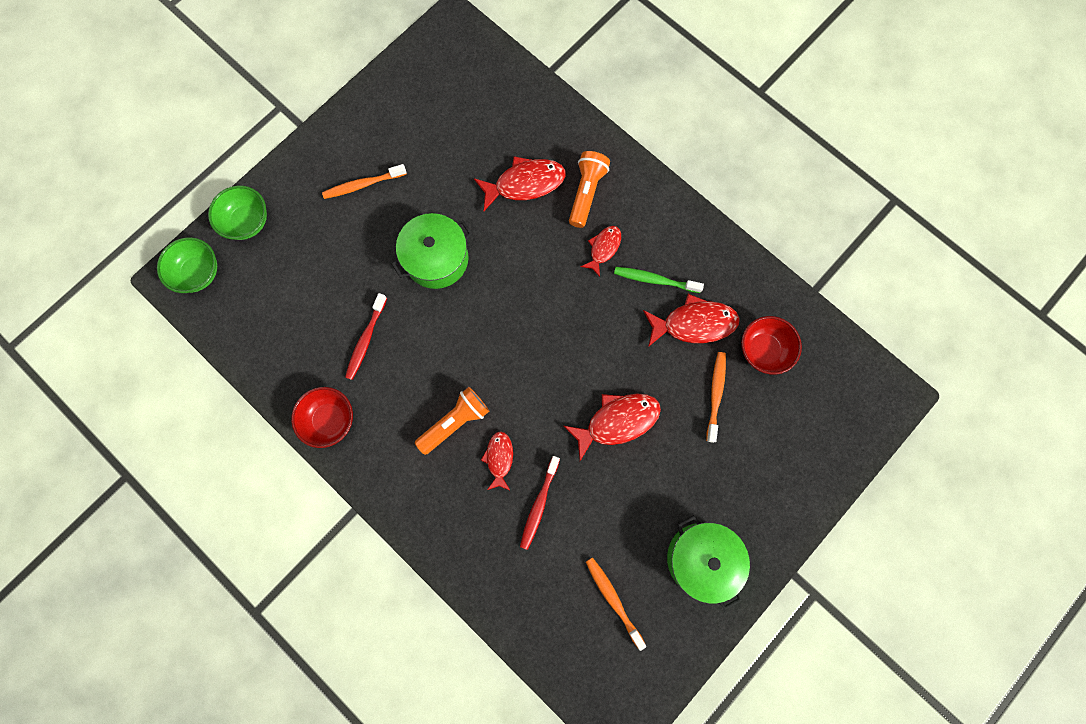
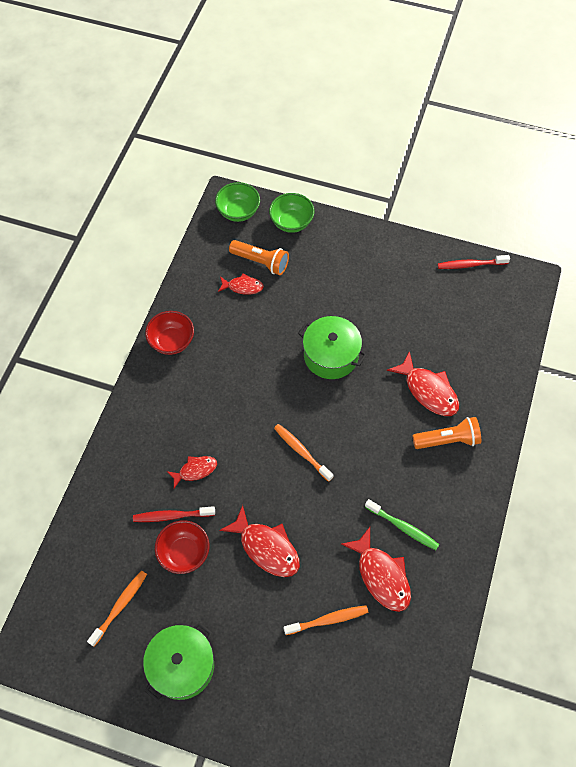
camera: 65 degrees right, 15 degrees down
(363, 185) = (361, 280): orange toothbrush -> orange toothbrush (302, 452)
(366, 339) = (243, 337): red toothbrush -> red toothbrush (471, 265)
(455, 422) = (209, 426): orange flashlight -> orange flashlight (261, 262)
(603, 248) = (407, 474): red fish -> red fish (243, 287)
(655, 280) = (402, 527): green toothbrush -> green toothbrush turned 135 degrees clockwise
(763, 350) = (388, 645): red bowl -> red bowl (184, 553)

